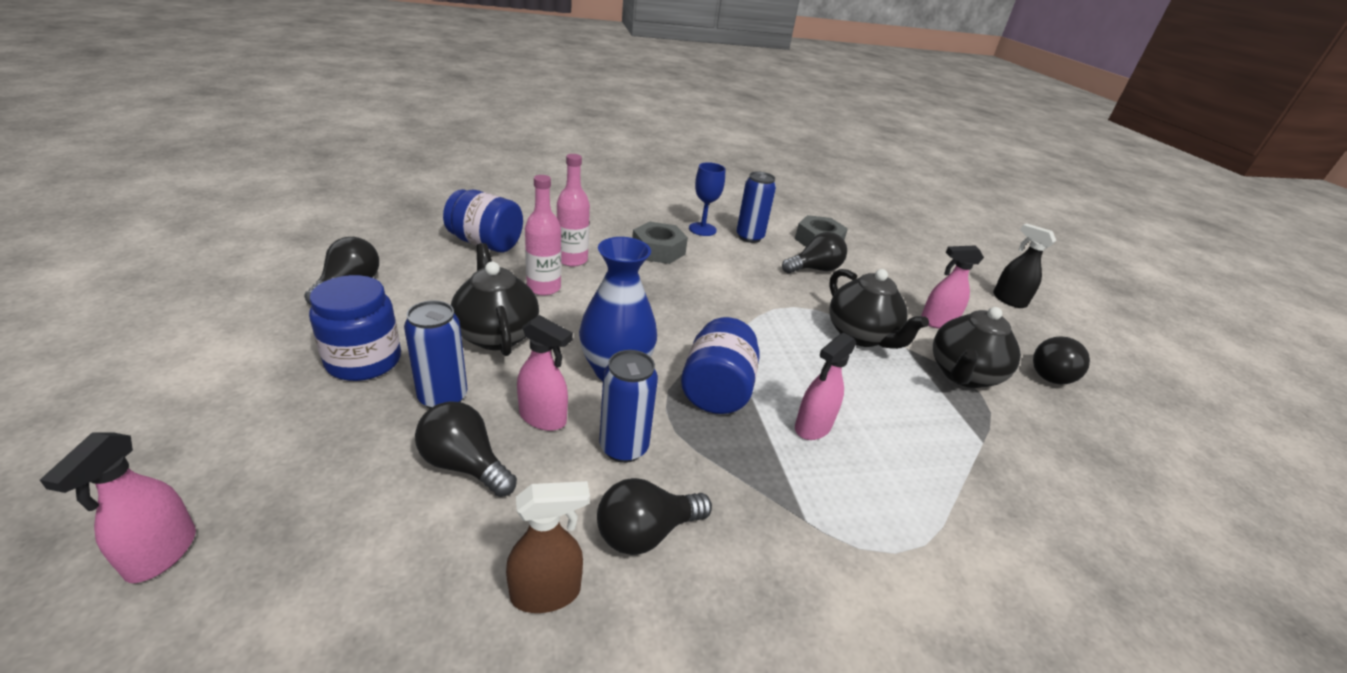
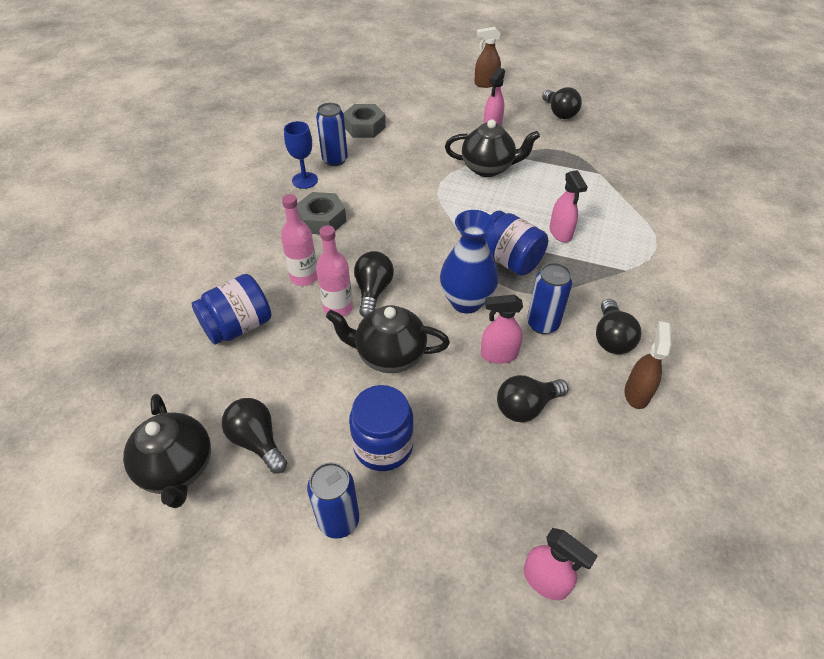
camera: 55 degrees left, 15 degrees up
(443, 397) = (452, 404): blue can -> blue can (338, 520)
(543, 418) = (498, 355): pink spray bottle -> pink spray bottle turned 150 degrees counterclockwise
(814, 269) = (400, 148): black light bulb -> black light bulb (373, 291)
(962, 375) = (544, 147): black teapot -> black teapot (177, 468)
(1008, 300) = (486, 84): black spray bottle -> brown spray bottle

